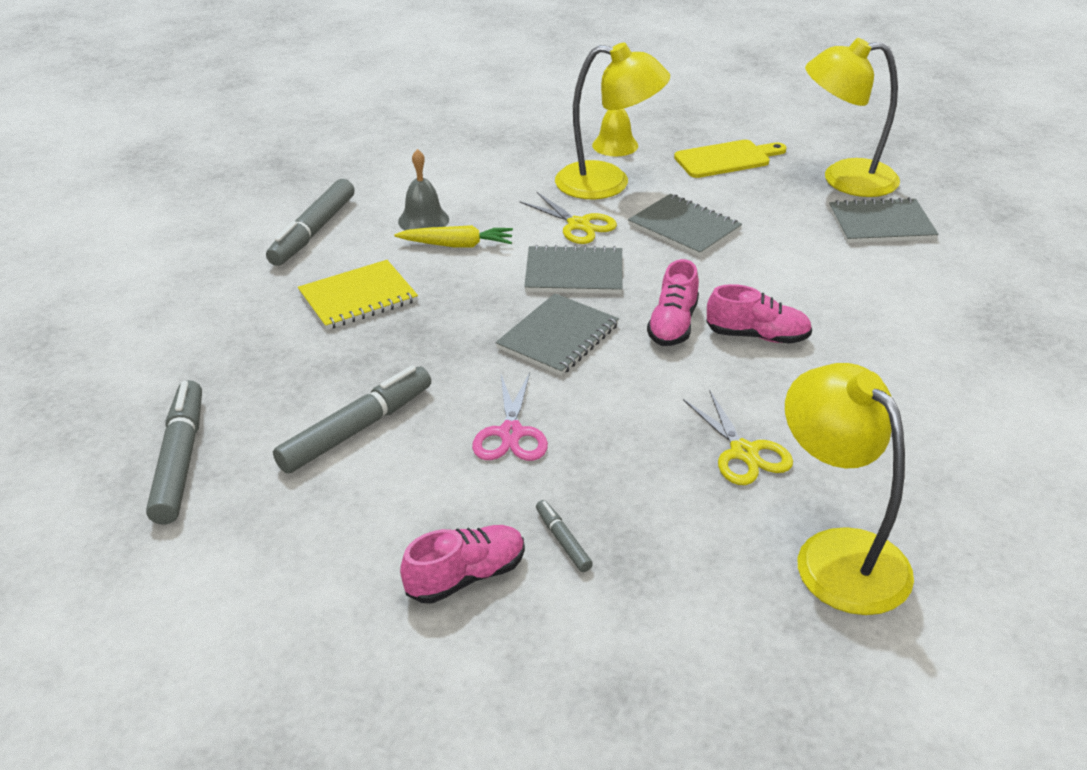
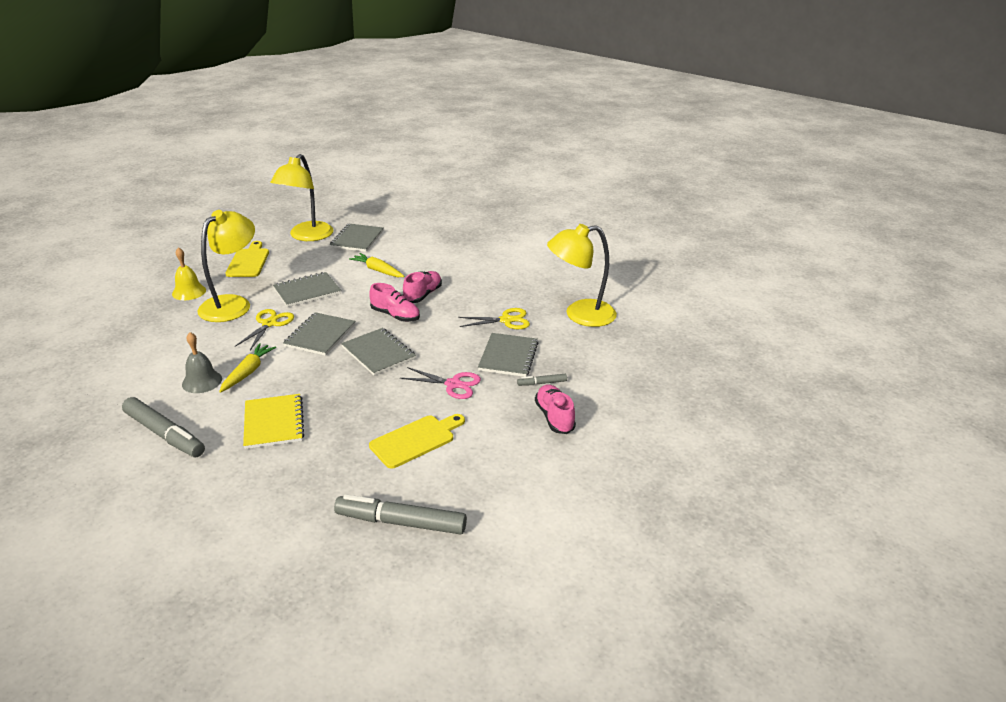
camera: 75 degrees left, 5 degrees down
(357, 429) = (415, 440): grey marker -> yellow cutting board
(578, 225) = (269, 324): yellow scissors -> yellow scissors turned 45 degrees counterclockwise
(625, 480) = (508, 356): none -> grey notebook
(798, 271) = (377, 270): none -> yellow carrot

